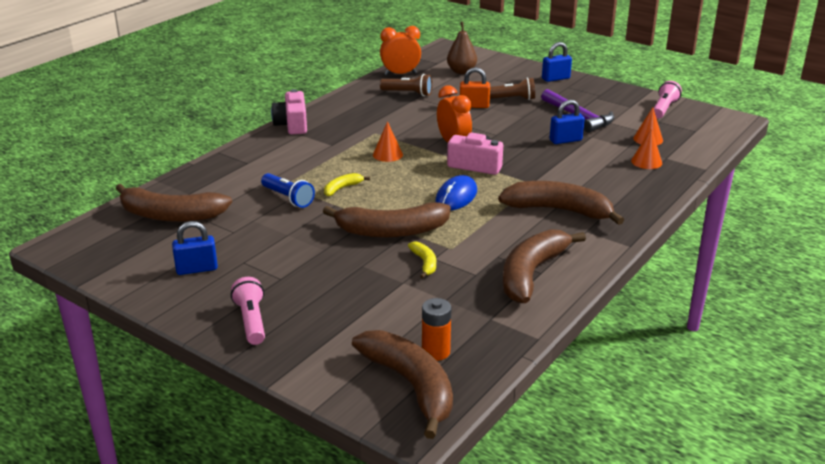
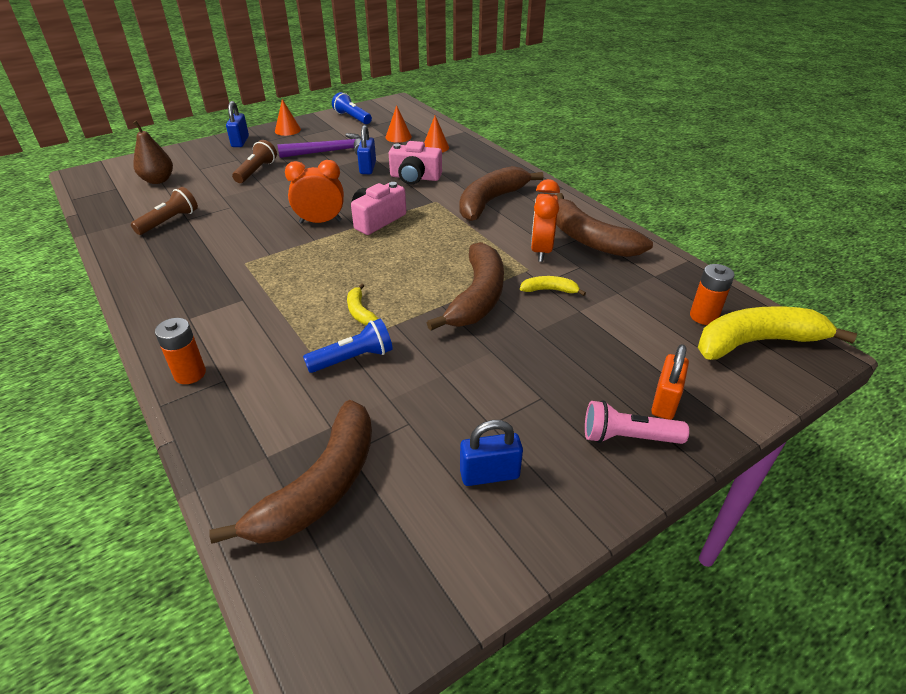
camera: 70 degrees left, 10 degrees up
(197, 269) = (489, 474): blue padlock -> blue padlock turned 75 degrees clockwise
(248, 151) = (190, 374): none -> orange battery
(292, 125) = (151, 320): pink camera -> pink camera (415, 177)
(387, 154) = (306, 265): orange cone -> orange cone (287, 130)
(400, 74) = (111, 215): orange clock -> orange clock (541, 251)
(411, 386) = (757, 342): brown banana -> yellow banana
(456, 197) = (432, 245): blue mouse -> none
(474, 106) = (248, 192): orange padlock -> orange padlock (665, 401)
(664, 109) = (352, 118): pink flashlight -> blue flashlight

